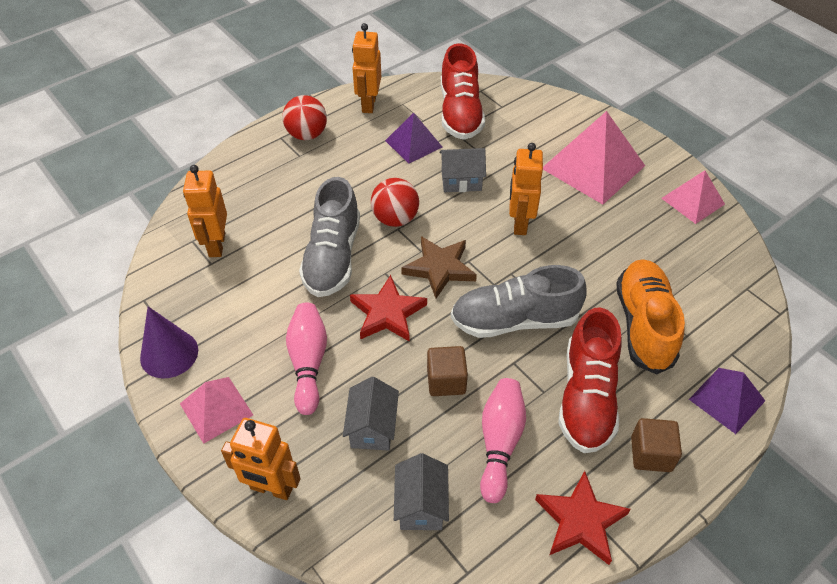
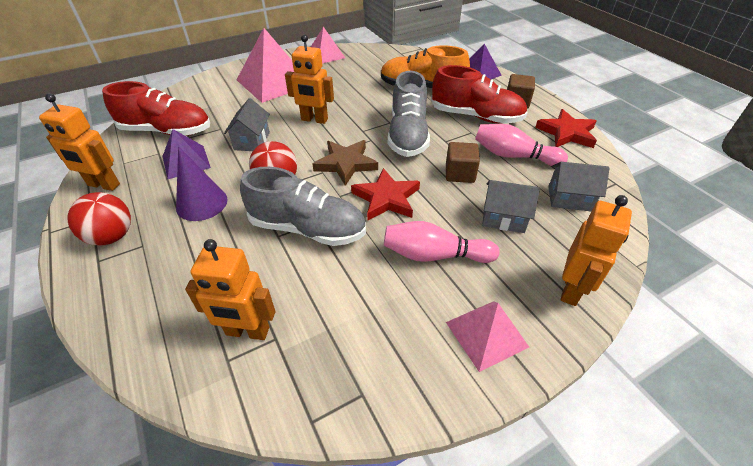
camera: 80 degrees left, 5 degrees down
(169, 354) = (407, 385): purple cone -> purple cone (202, 203)

